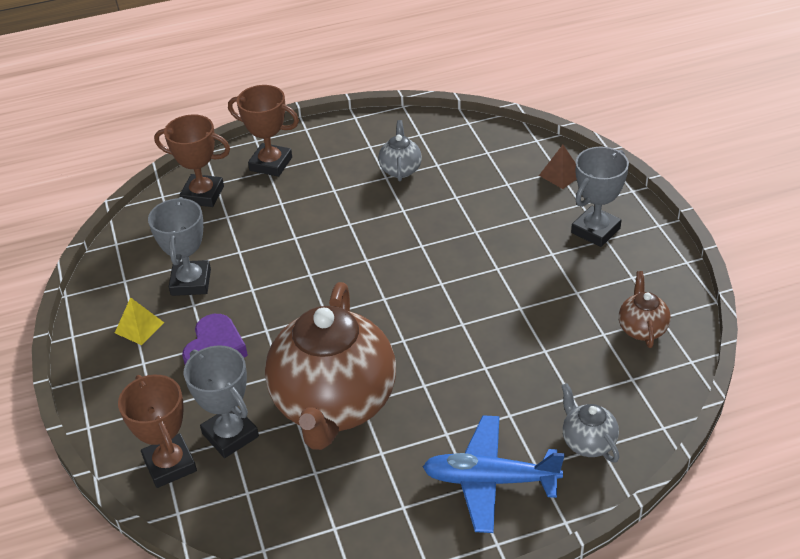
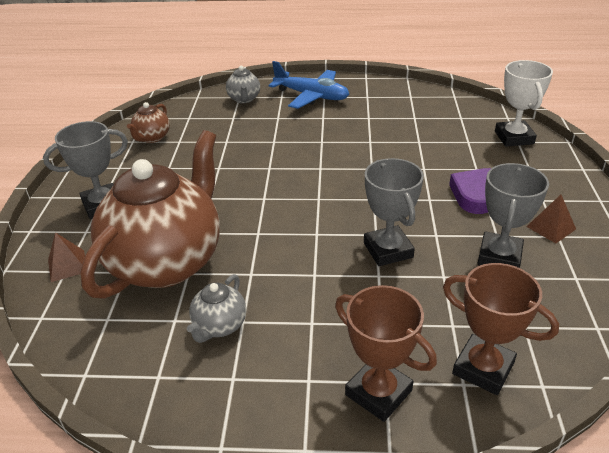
camera: 160 degrees left, 5 degrees down
(139, 327) = (551, 227): yellow pyramid -> brown pyramid
(170, 464) = (514, 137): brown trophy -> white trophy
(230, 435) = (469, 143): grey trophy -> grey trophy (388, 250)
(334, 405) = (389, 143): brown teapot -> brown teapot (167, 262)

